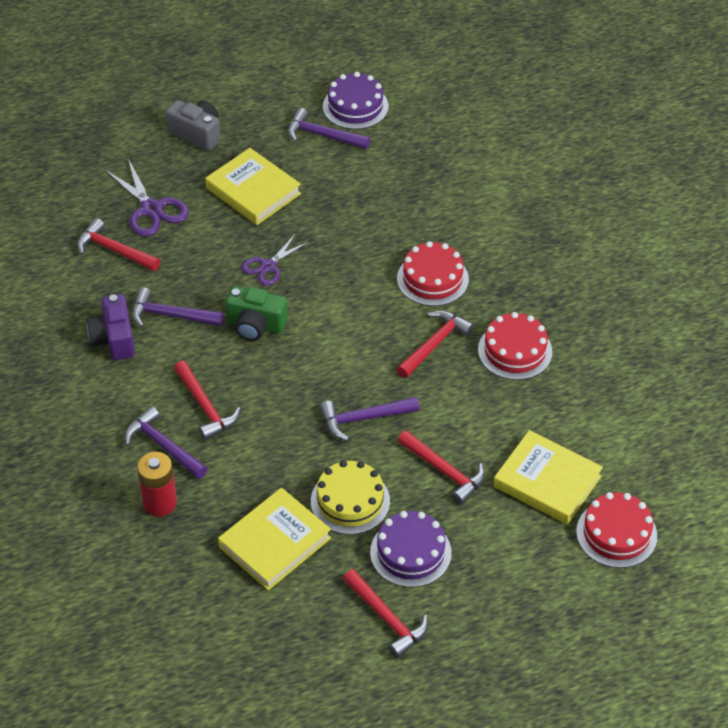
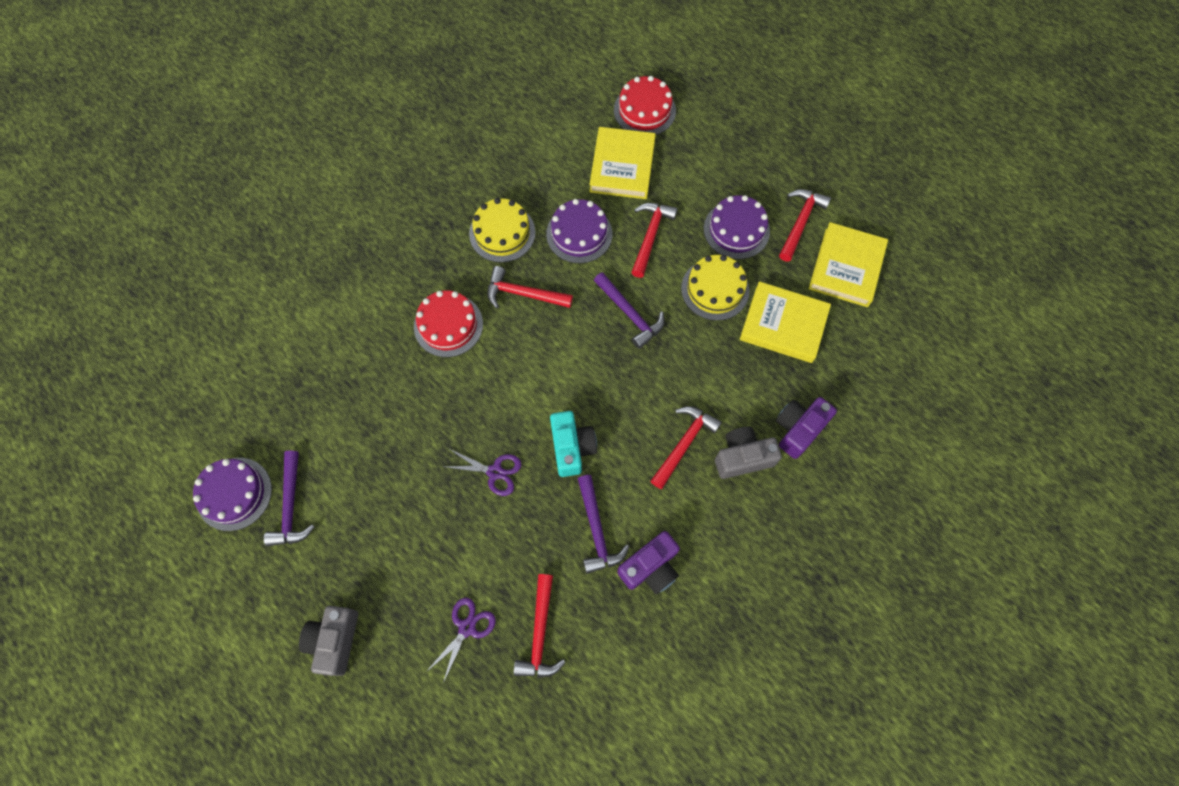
camera: 115 degrees left, 20 degrees up
(151, 209) = (467, 628): purple scissors -> purple scissors, size x0.67
(160, 503) = (798, 429): red battery -> purple camera
(163, 446) = (742, 457): purple hammer -> grey camera
(253, 191) = (399, 536): yellow book -> yellow book (846, 267)
(255, 325) = (572, 447): green camera -> turquoise camera
(480, 412) = (579, 234): none -> purple cake
(515, 351) = (502, 233): red cake -> yellow cake

